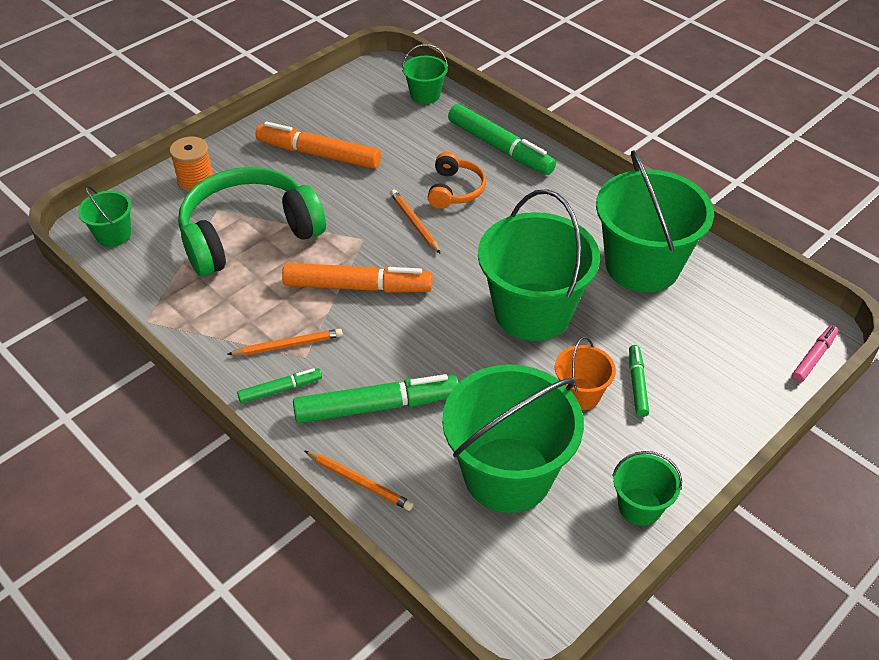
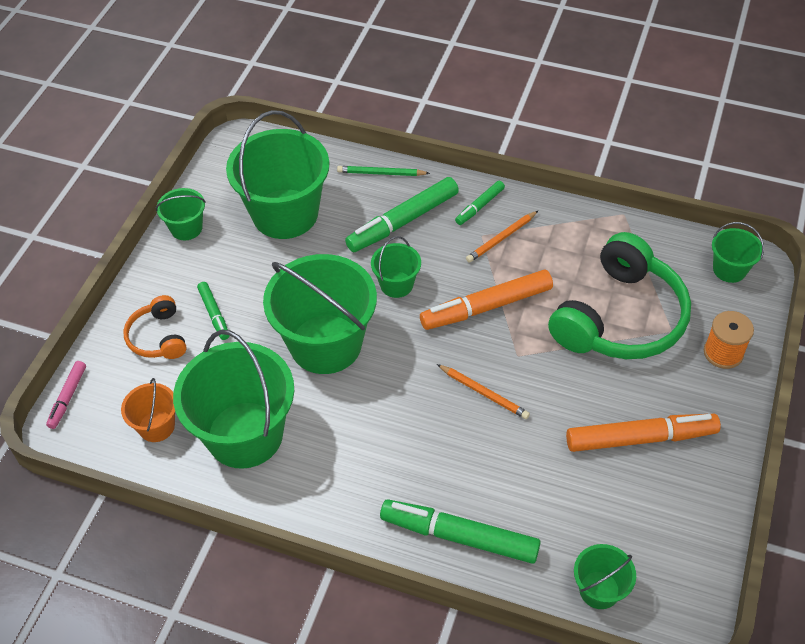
camera: 155 degrees right, 5 degrees up
(359, 482) = (381, 173): orange pencil -> green pencil
(429, 341) = (396, 284): none -> green bucket
(455, 190) = (471, 451): orange headphones -> orange headphones (158, 337)
(580, 394) = (256, 288): orange bucket -> orange bucket (156, 426)

